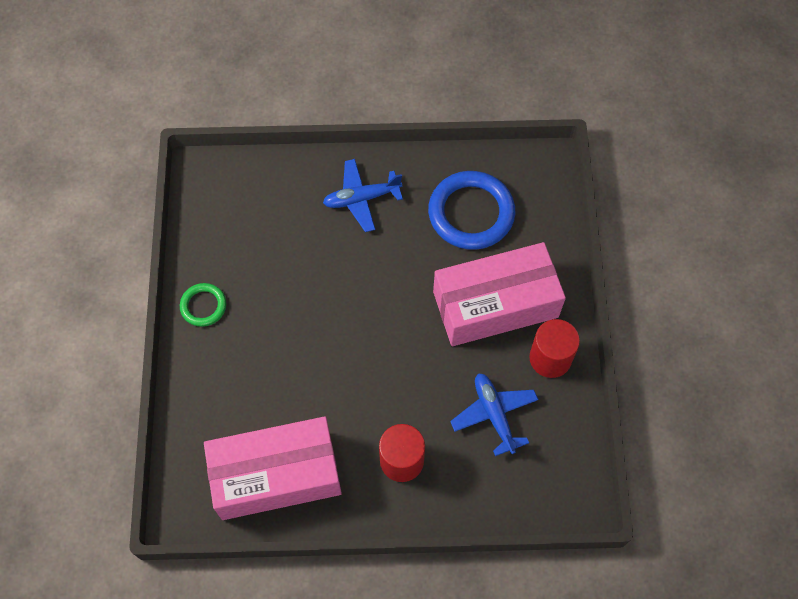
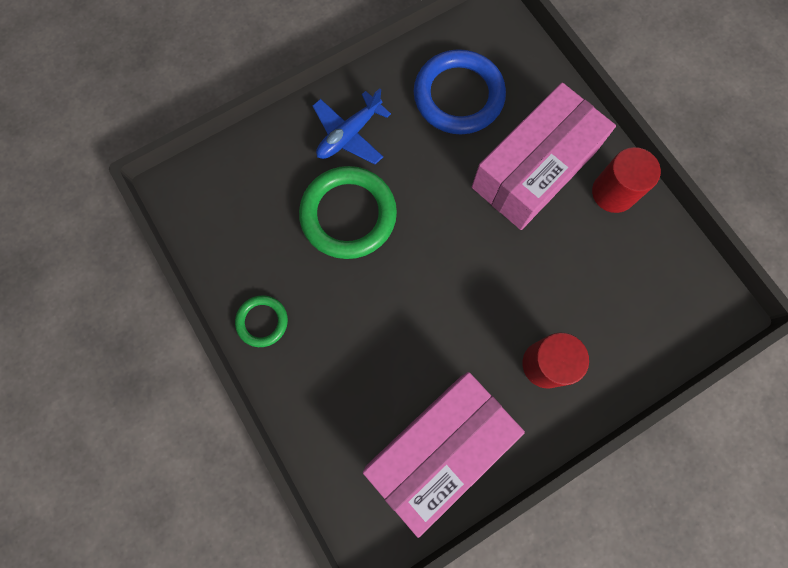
camera: 30 degrees left, 10 degrees up
(320, 261) = (348, 215): none -> green ring
(494, 415) = (599, 273): blue plane -> none

